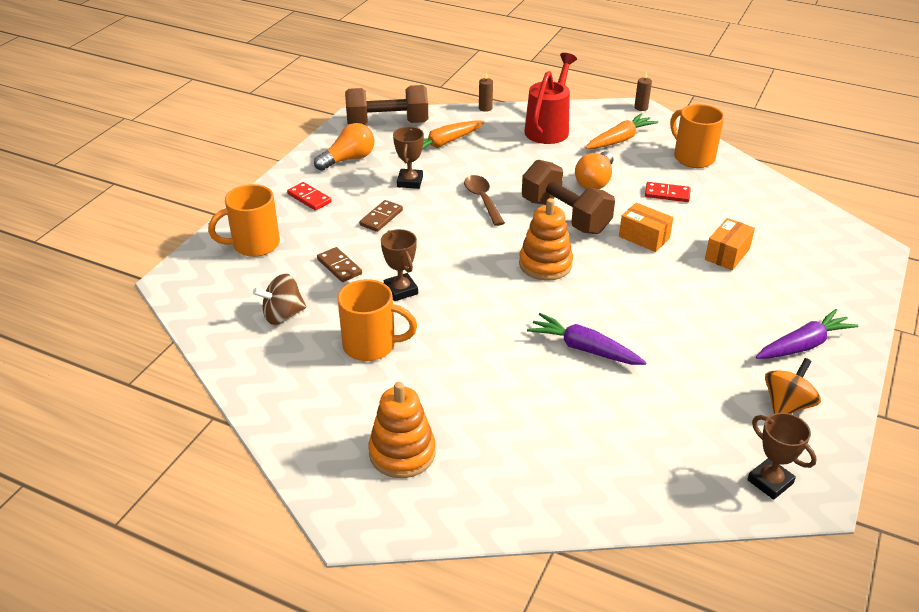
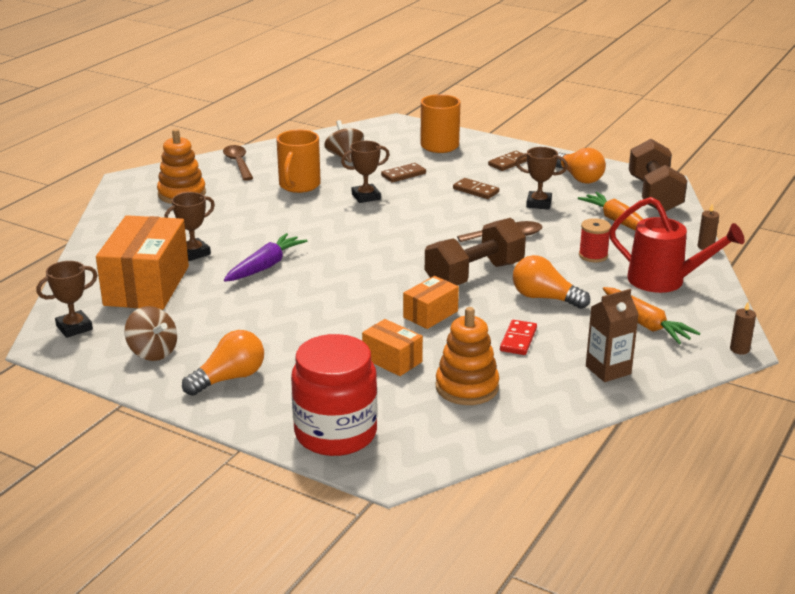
camera: 95 degrees right, 10 degrees down
(298, 411) = (238, 163): none -> brown spoon
(309, 198) = (509, 163): red domino -> brown domino
(513, 157) = (593, 255): none -> red spool
(545, 264) = (391, 259): orange stacking toy -> orange stacking toy (467, 387)
(567, 411) = (193, 253): none -> brown trophy
(656, 438) = (147, 285): none -> orange box
(692, 157) = (608, 370): orange mug -> brown carton
(786, 405) = (153, 352): orange spinning top -> brown spinning top
(803, 345) = (229, 378): purple carrot -> orange light bulb
(846, 276) = (335, 433): none -> red jar

